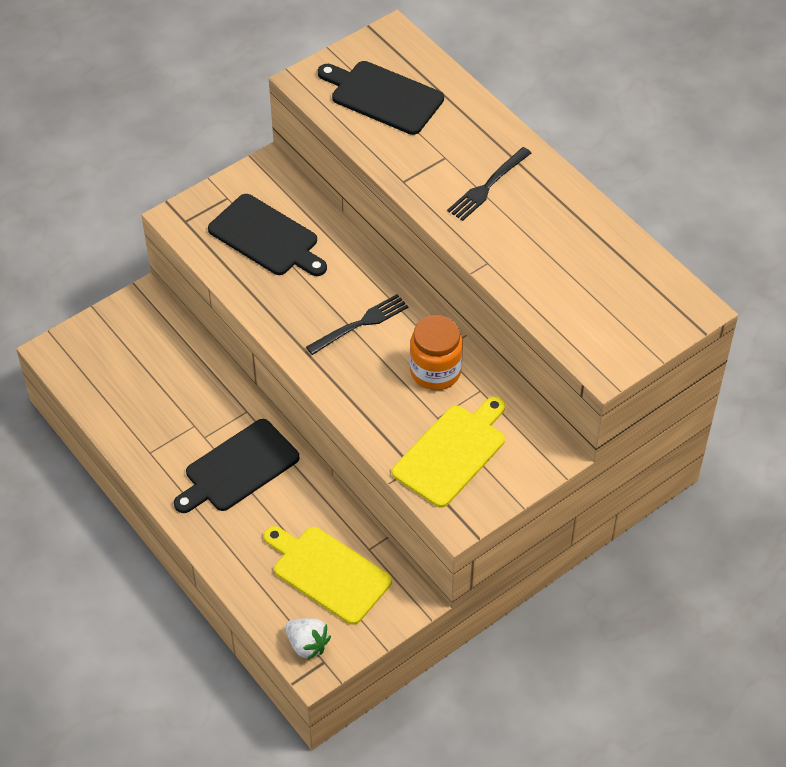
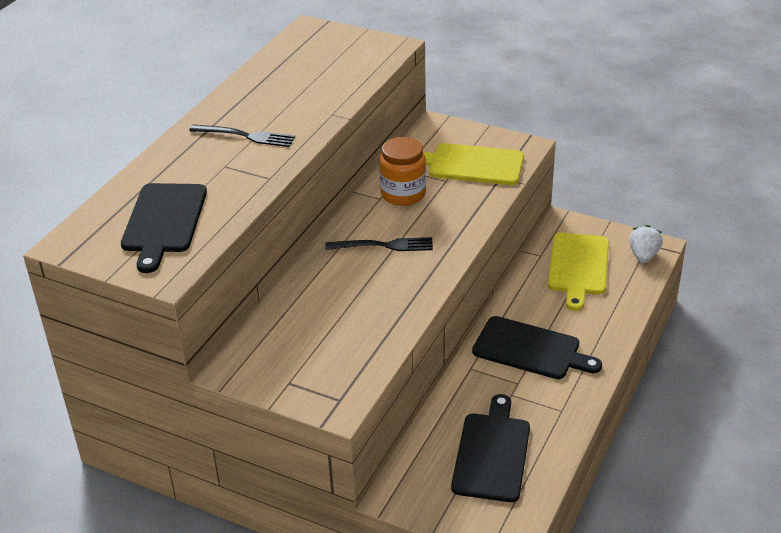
camera: 115 degrees left, 15 degrees down
(266, 237) = (324, 335): black cutting board -> black cutting board (492, 453)
(361, 323) = (384, 245): black fork -> black fork turned 150 degrees clockwise

